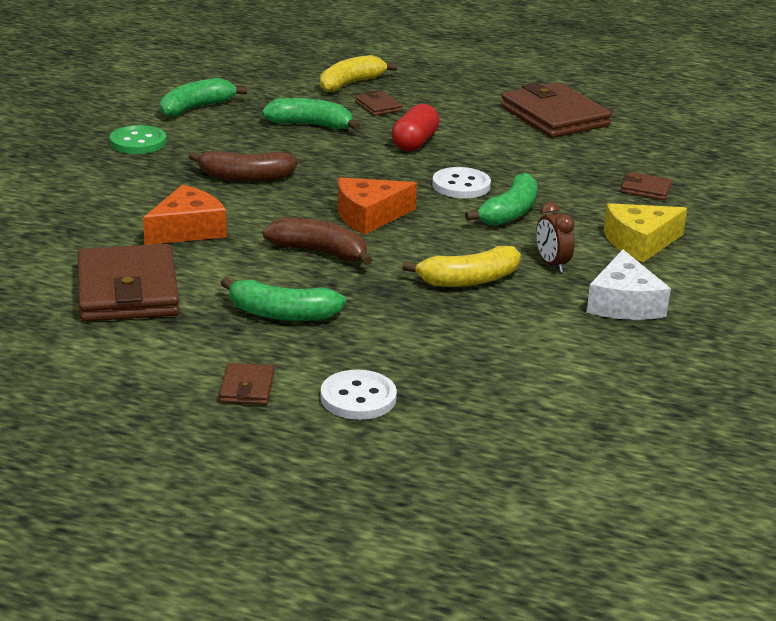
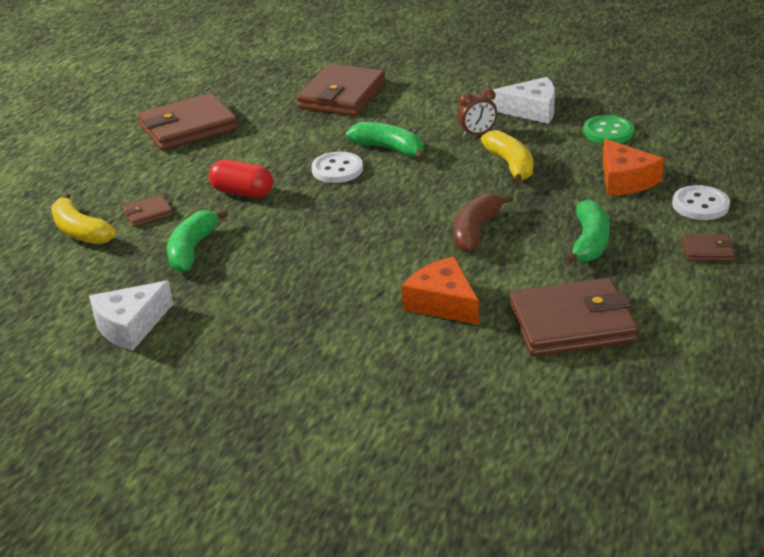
camera: 85 degrees left, 5 degrees up
(138, 142) = (227, 356): green button -> green button (608, 132)
(196, 108) = (130, 325): green banana -> white cheese
(245, 177) = (321, 279): brown banana -> none
(369, 216) = (402, 210): orange cheese -> orange cheese (625, 180)
(640, 242) = (435, 101): yellow cheese -> none
(646, 189) = (342, 96): brown wallet -> brown wallet, size x2.20

